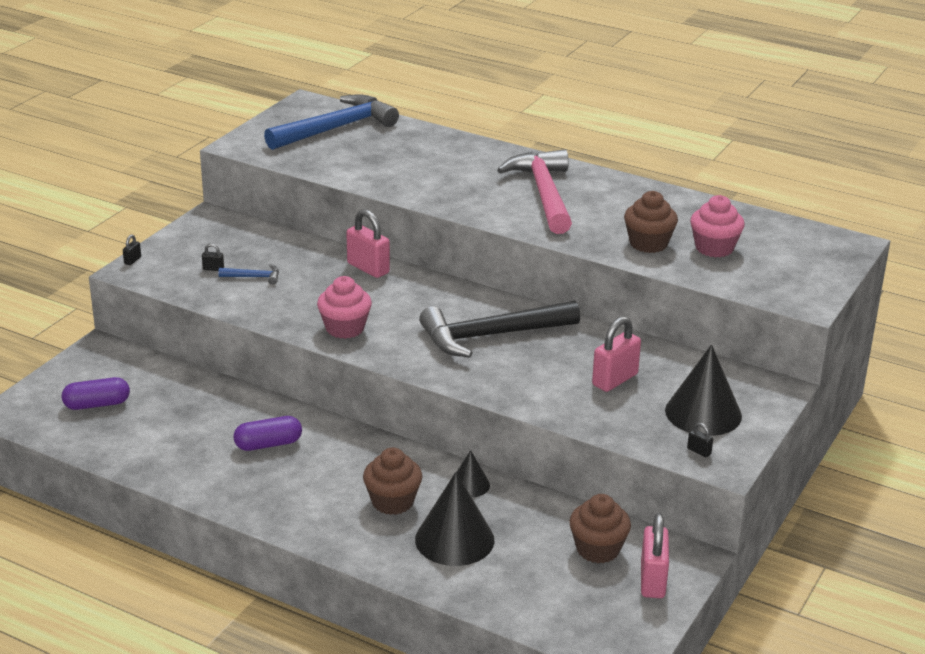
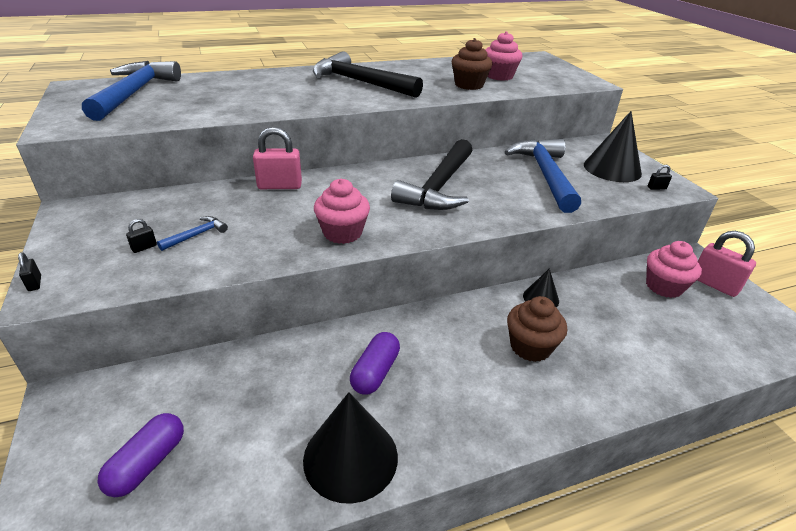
camera: 50 degrees left, 5 degrees up
(454, 539) = (608, 342): black cone -> black cone (350, 457)
(544, 194) = (360, 82): pink hammer -> black hammer
(598, 549) = (664, 286): brown cupcake -> pink cupcake
(615, 380) = (545, 175): pink padlock -> blue hammer

